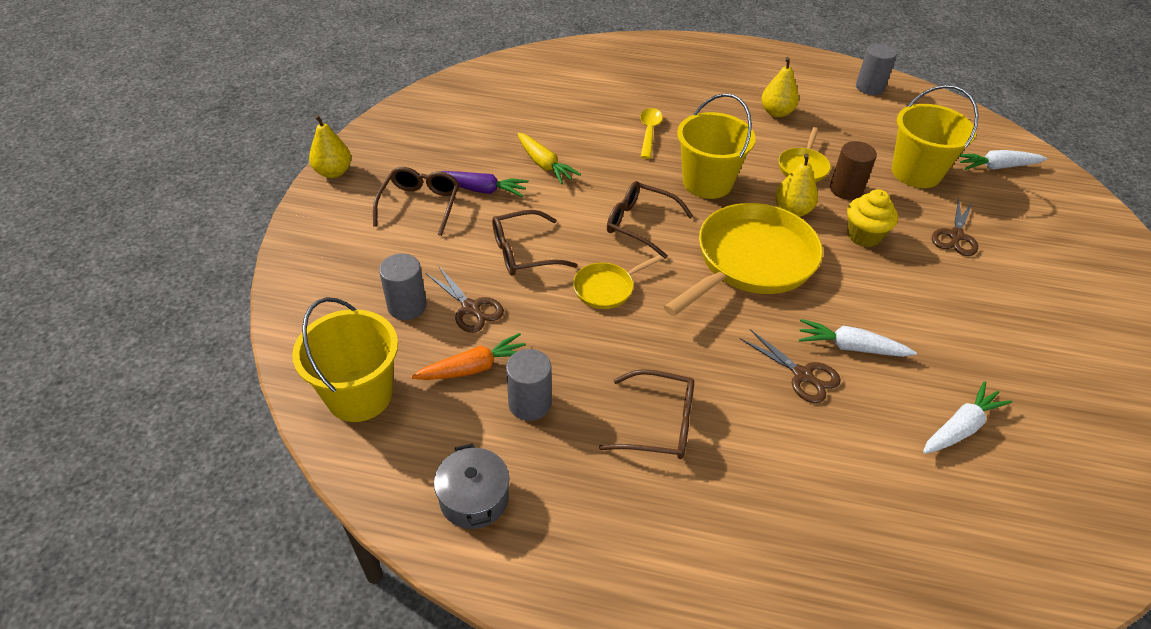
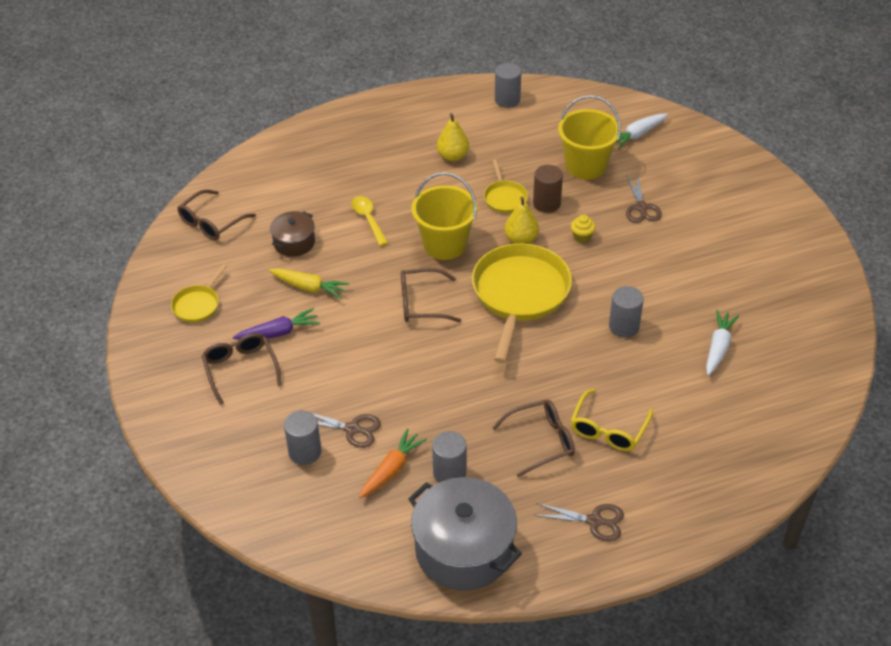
camera: 30 degrees left, 0 degrees up
(333, 172) = (141, 376): yellow pear -> none
(359, 395) = (330, 529): yellow bucket -> none
(474, 498) = (464, 549): grey pot -> grey pot, size x1.90
(524, 252) = (355, 368): brown glasses -> brown glasses (211, 222)
(564, 123) = (294, 242): none -> brown pot
(606, 288) = (436, 365): yellow pan -> yellow pan (198, 305)
(750, 452) = (608, 429): none -> yellow glasses
(802, 375) = (606, 361): brown scissors -> brown scissors (594, 521)
(850, 347) = (624, 326): white carrot -> grey cylinder
(864, 236) = (582, 237): yellow cupcake -> yellow cupcake, size x0.62

